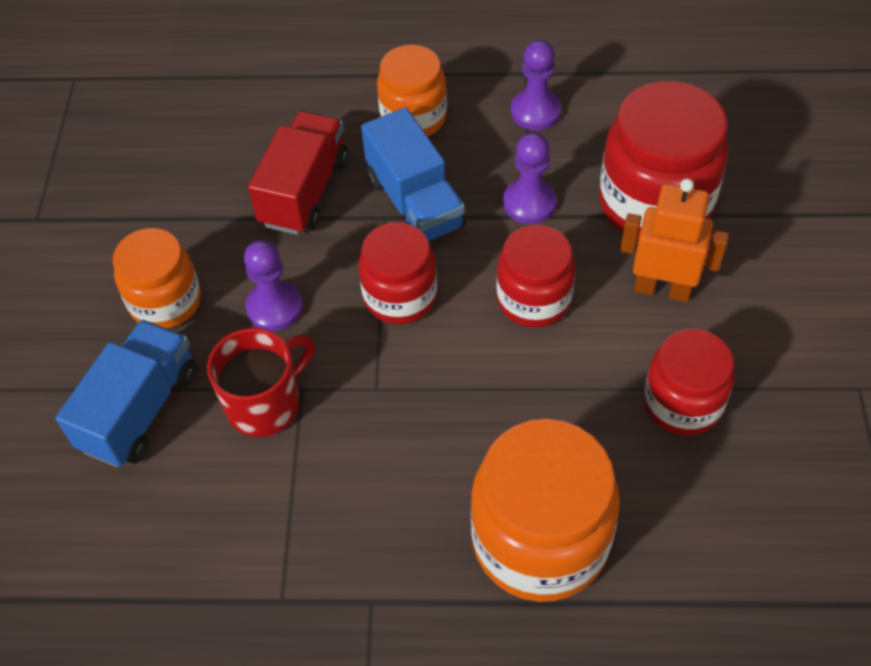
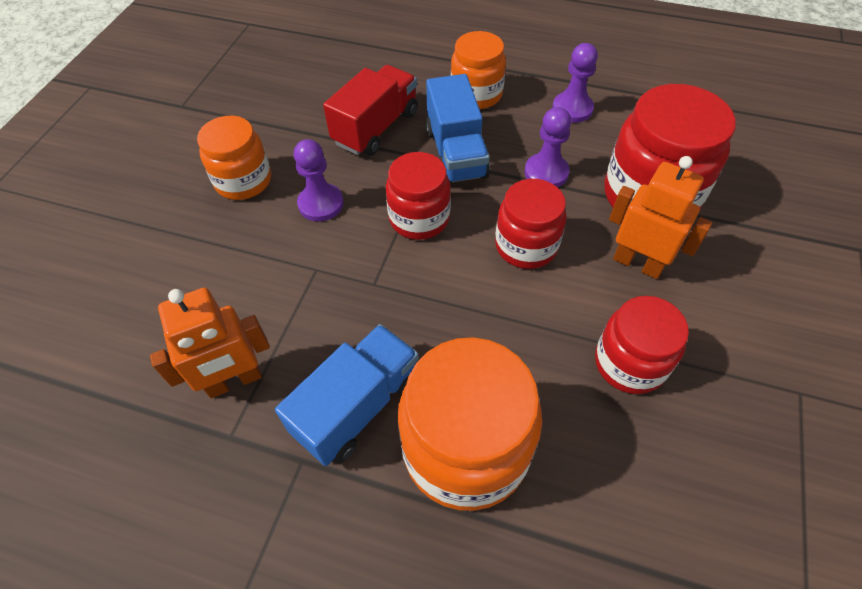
camera: 15 degrees right, 0 degrees up
(140, 410) = (190, 254): blue truck -> blue truck (357, 406)
(260, 541) = (234, 381): none -> orange robot
(265, 404) = (284, 274): red mug -> none

